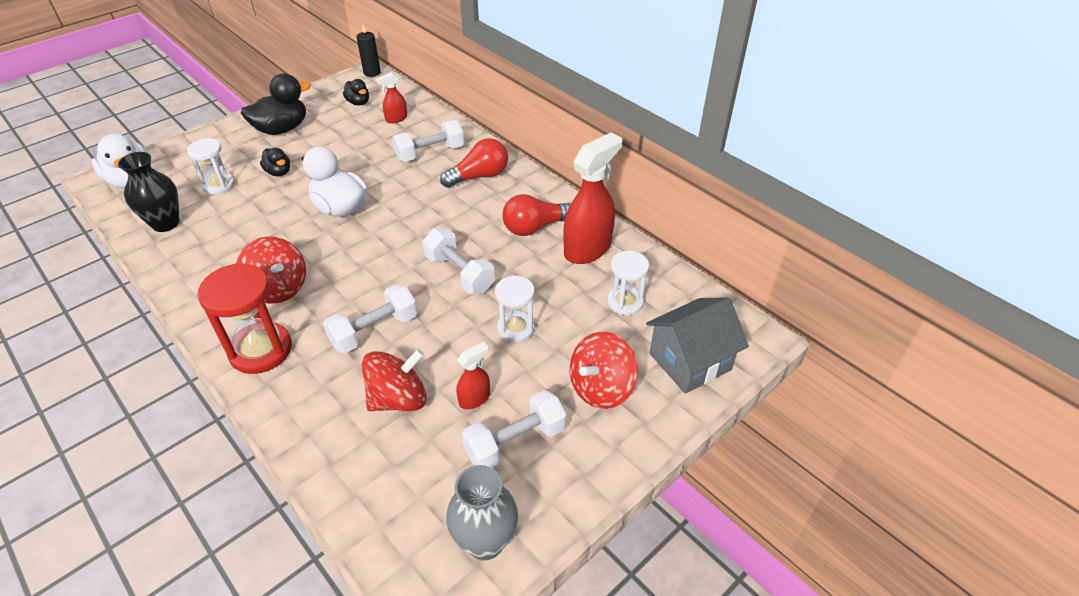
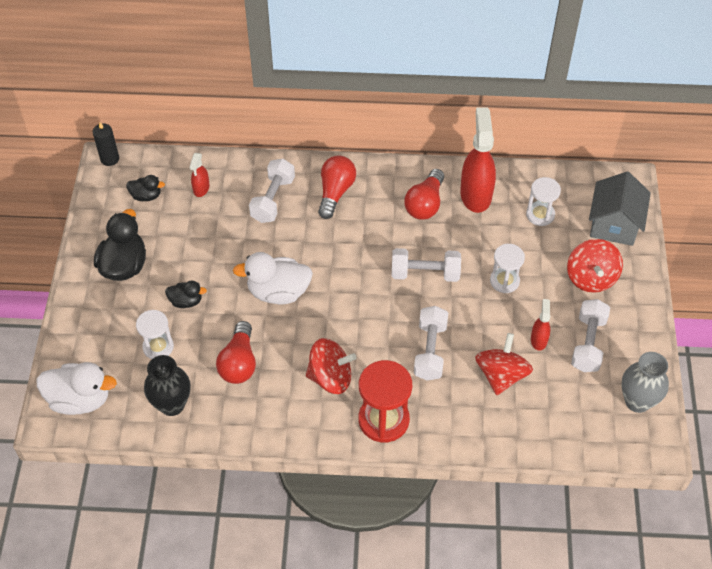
camera: 45 degrees left, 10 degrees up
(243, 231) = (239, 363): none -> red light bulb

